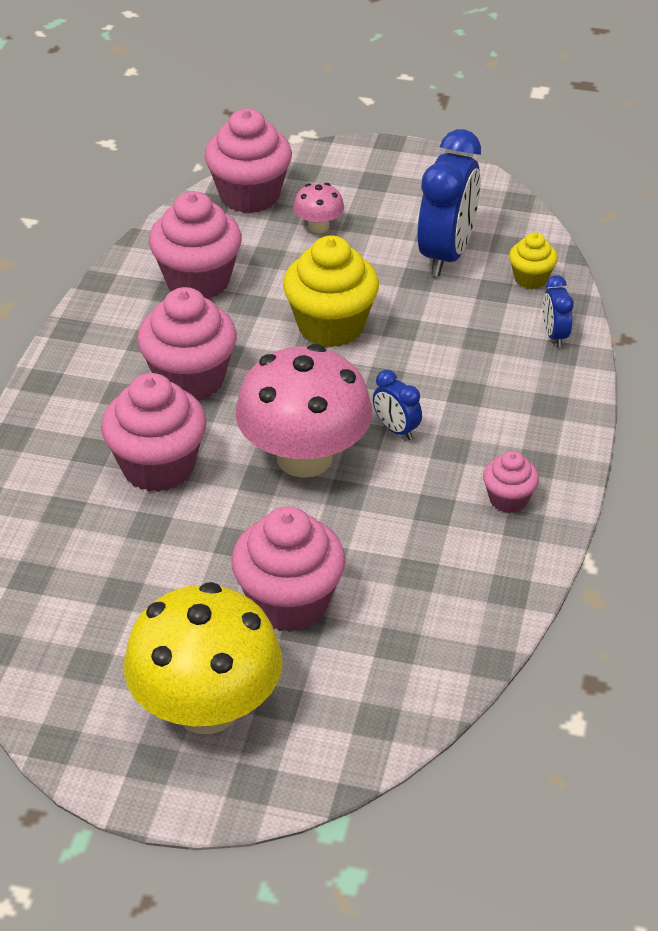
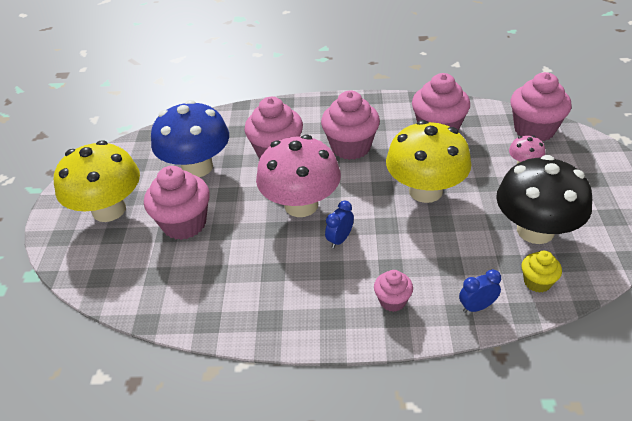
camera: 80 degrees right, 0 degrees up
(143, 575) = (197, 167): none -> blue mushroom
(331, 326) = (425, 191): yellow cupcake -> yellow mushroom
(446, 254) = (535, 230): blue clock -> black mushroom
(508, 499) = (291, 308): pink cupcake -> pink cupcake (392, 301)

